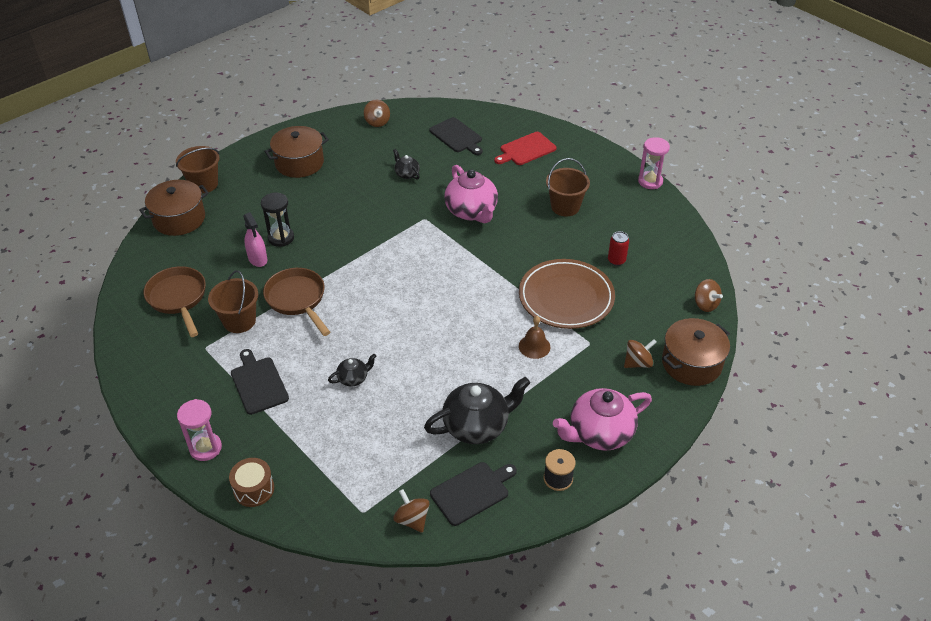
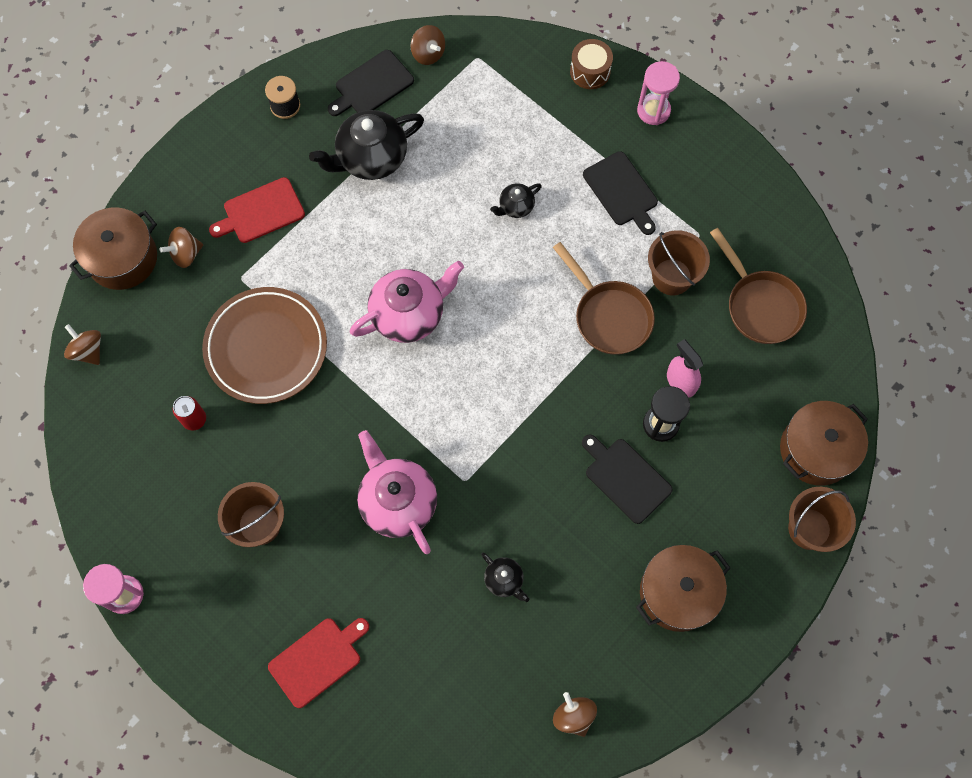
camera: 175 degrees right, 25 degrees up
(457, 136) = (433, 686): black cutting board -> black cutting board (625, 478)
(534, 346) = (308, 268): brown bell -> none
(576, 389) = (261, 212): none -> red cutting board
(599, 433) = (238, 159): pink teapot -> pink teapot (409, 314)

